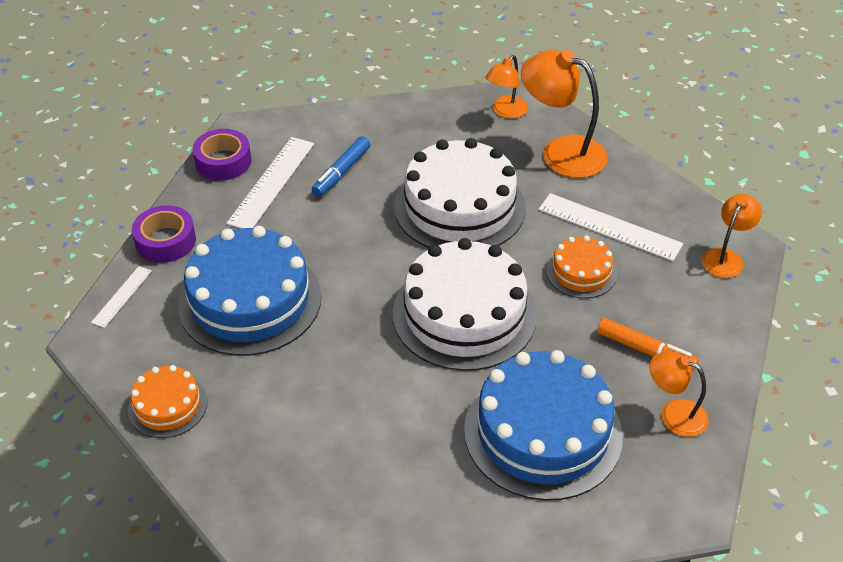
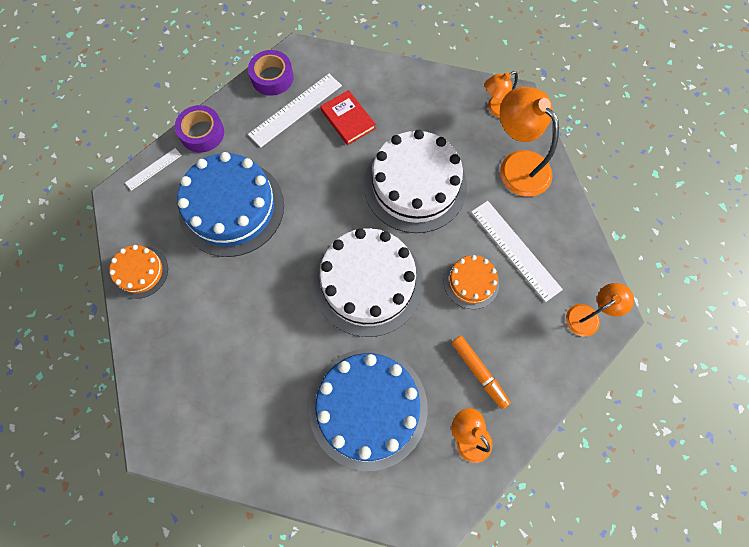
camera: 25 degrees right, 25 degrees up
(341, 172) = (348, 119): blue marker -> red book

